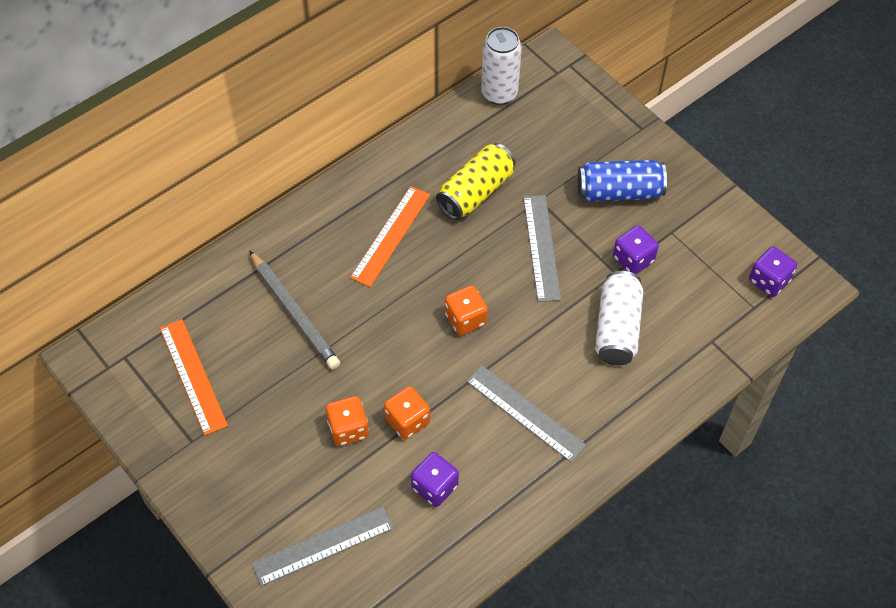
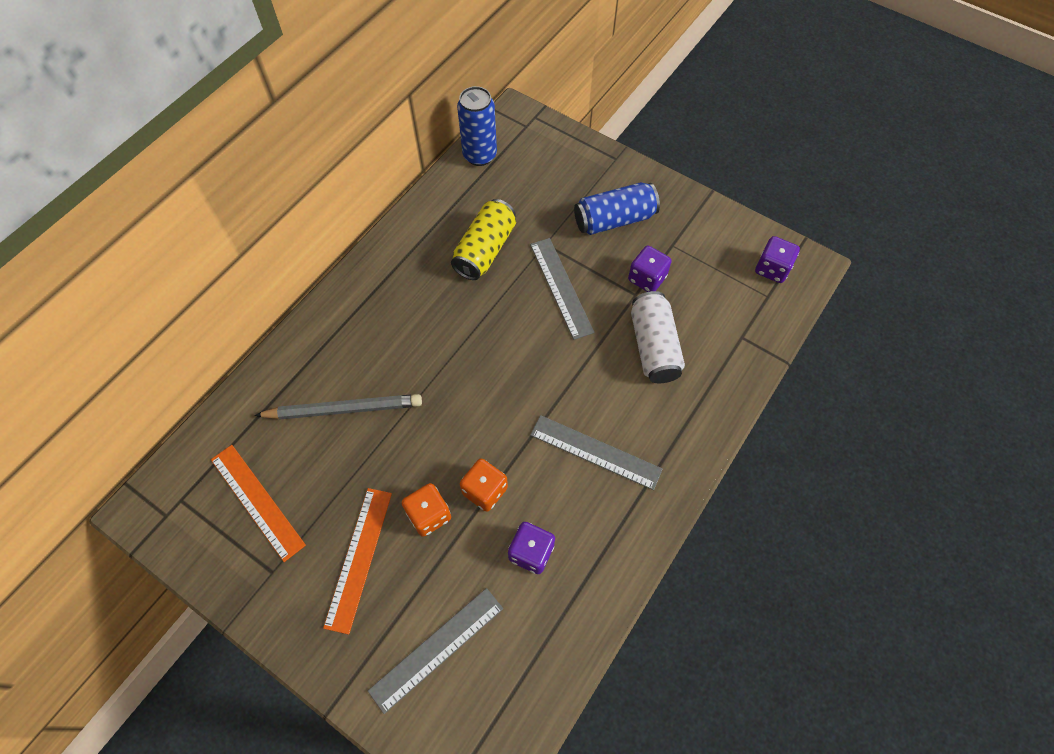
camera: 15 degrees left, 5 degrees up
(294, 313) = (344, 409): grey pencil -> grey pencil turned 45 degrees counterclockwise
(391, 236) = (417, 310): orange ruler -> orange ruler (359, 558)
(465, 319) = (511, 373): orange dice -> none
(499, 93) = (479, 155): white can -> blue can

